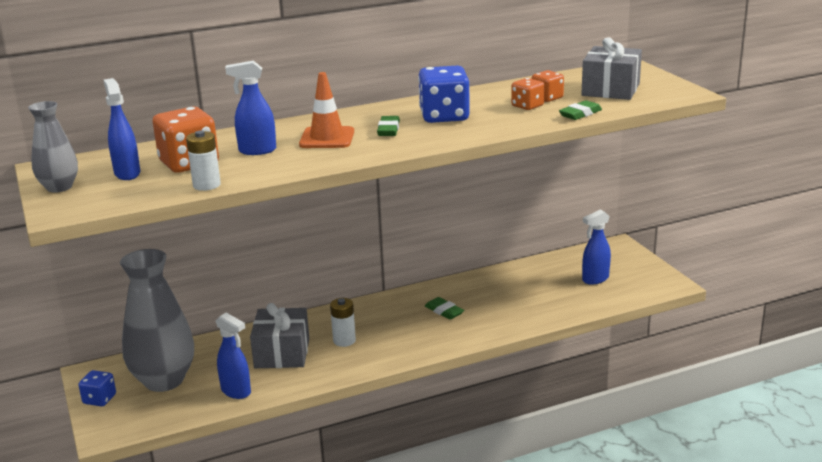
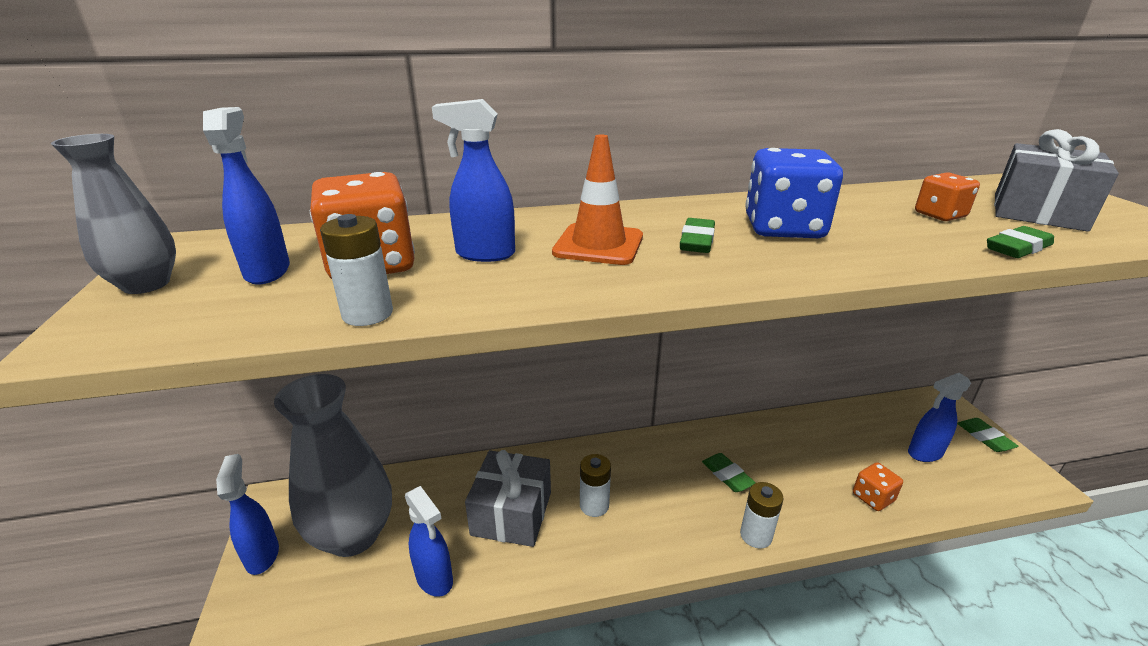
camera: 10 degrees right, 5 degrees up
(99, 399) = (262, 555): blue dice -> blue spray bottle
(464, 339) = (756, 535): none -> white battery
(527, 106) = (914, 225): orange dice -> orange dice (873, 497)
(643, 264) = (985, 437): none -> green eraser

